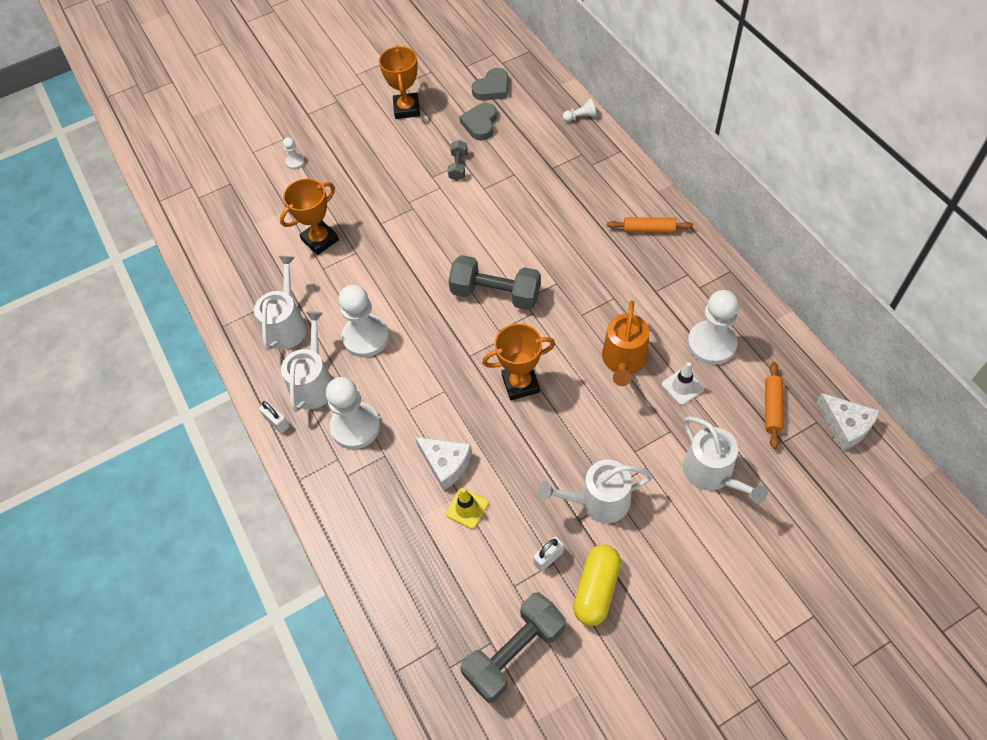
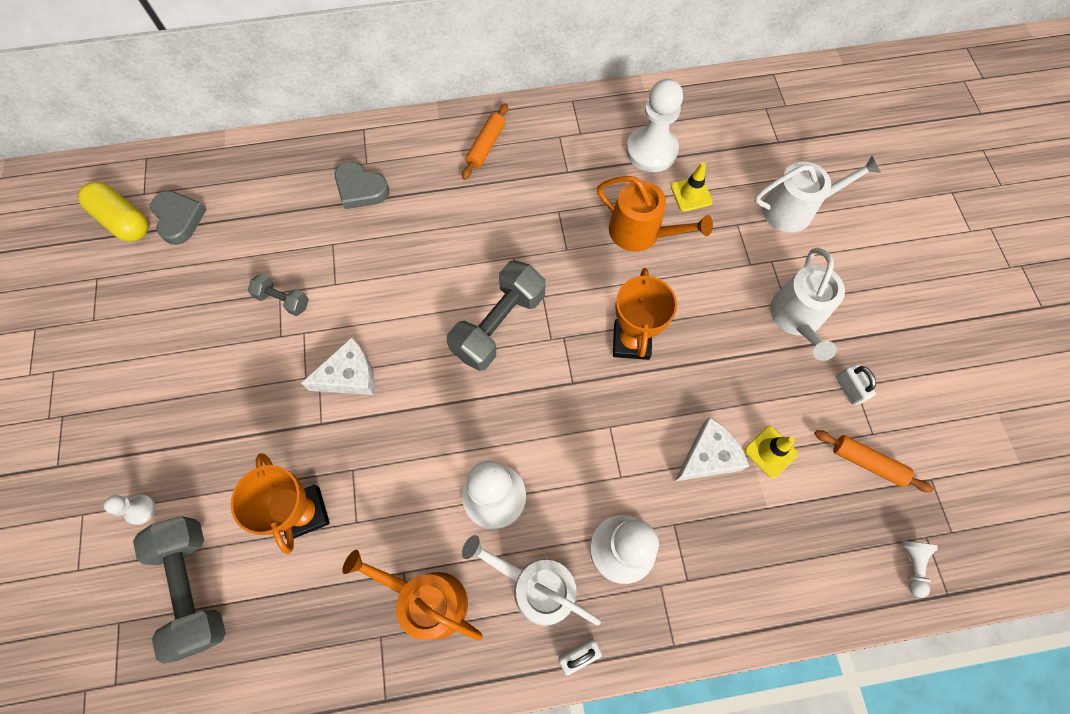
camera: 75 degrees left, 10 degrees up
(286, 325) = (428, 600): white watering can -> orange watering can
(407, 109) = (143, 329): orange trophy -> none
(480, 124) = (229, 252): grey heart -> grey heart (361, 189)
(514, 652) = (946, 459): grey dumbbell -> grey dumbbell (194, 587)
(580, 117) = (289, 147): white pawn -> white pawn (912, 565)
(596, 589) = (892, 356): yellow capsule -> yellow capsule (123, 221)
(682, 386) = (691, 194): white traffic cone -> yellow traffic cone
(772, 408) = (740, 134): orange rolling pin -> orange rolling pin (867, 462)
(845, 426) = (777, 90): white cheese -> white cheese (350, 376)

